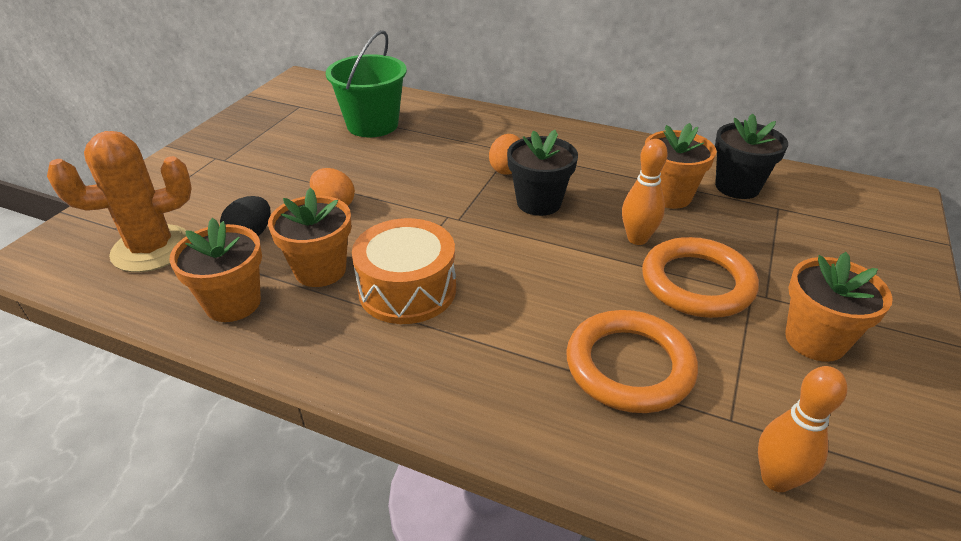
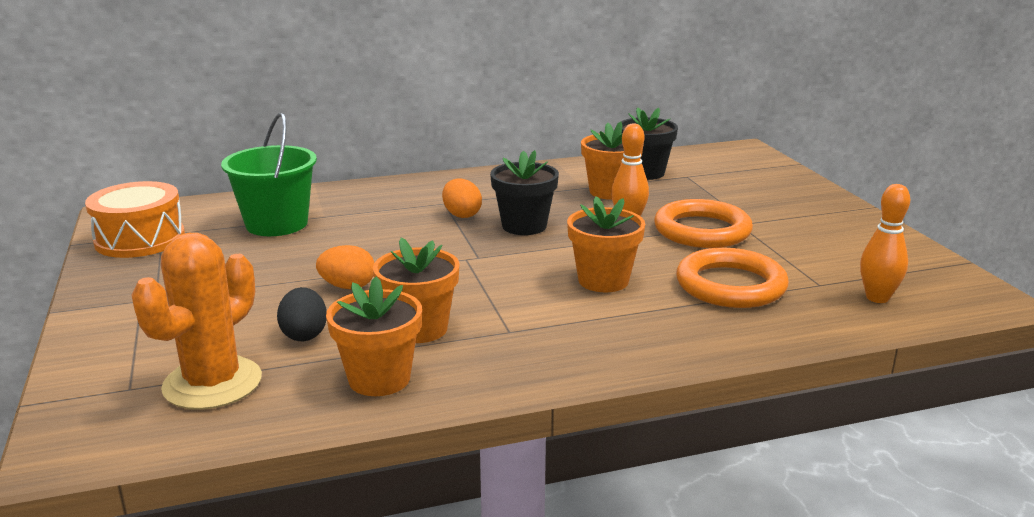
camera: 40 degrees left, 15 degrees down
(407, 289) = (515, 310): orange drum -> orange drum (140, 239)
(815, 340) = (804, 232): orange flower pot -> orange flower pot (603, 280)

